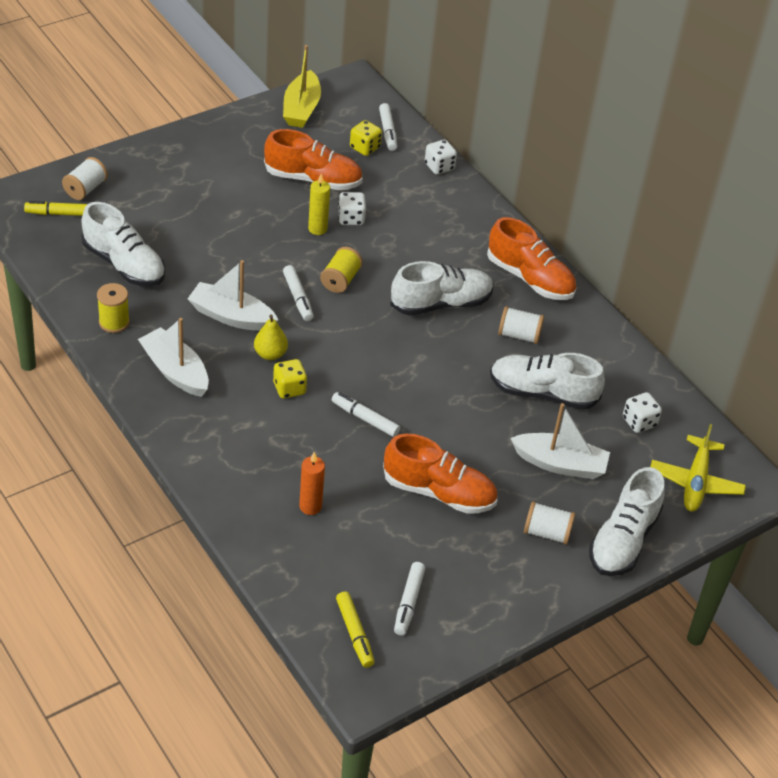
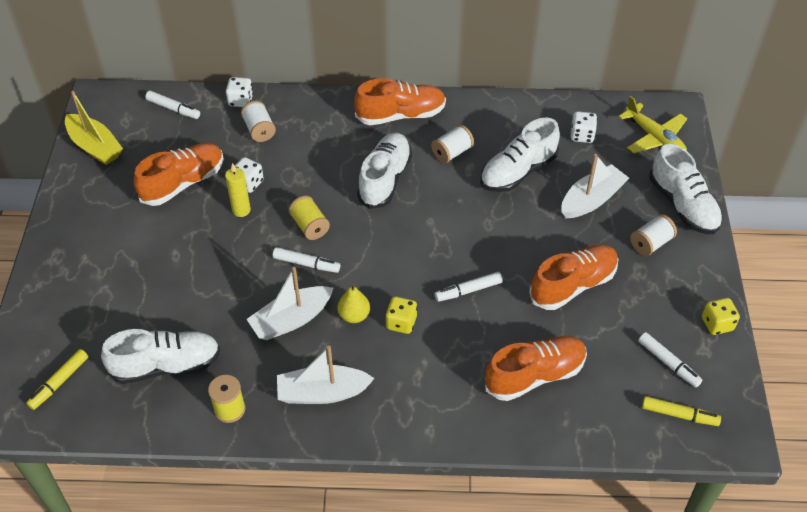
camera: 50 degrees left, 5 degrees up
(85, 189) = (46, 347): white spool -> white spool (259, 130)
(310, 506) = (535, 375): orange candle -> orange shoe
(365, 148) = (178, 132): yellow dice -> yellow dice (717, 324)

